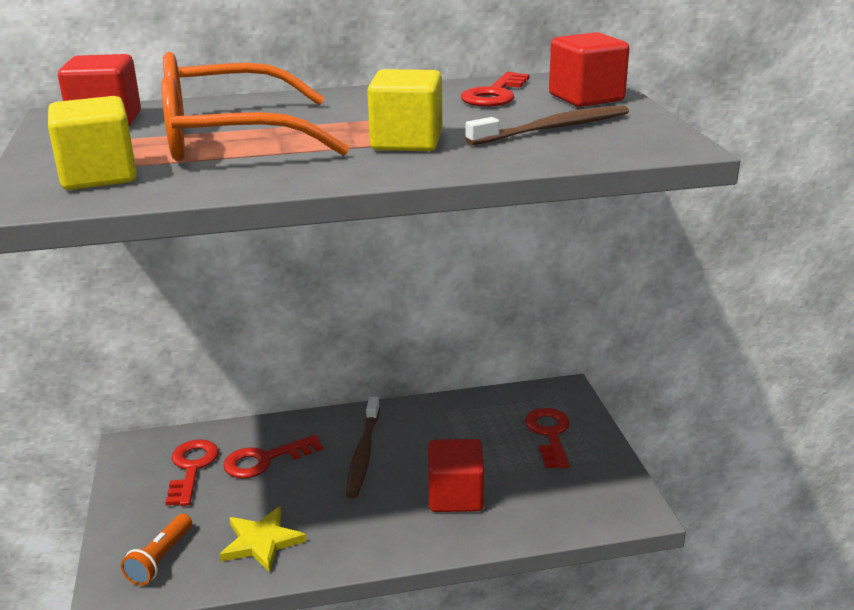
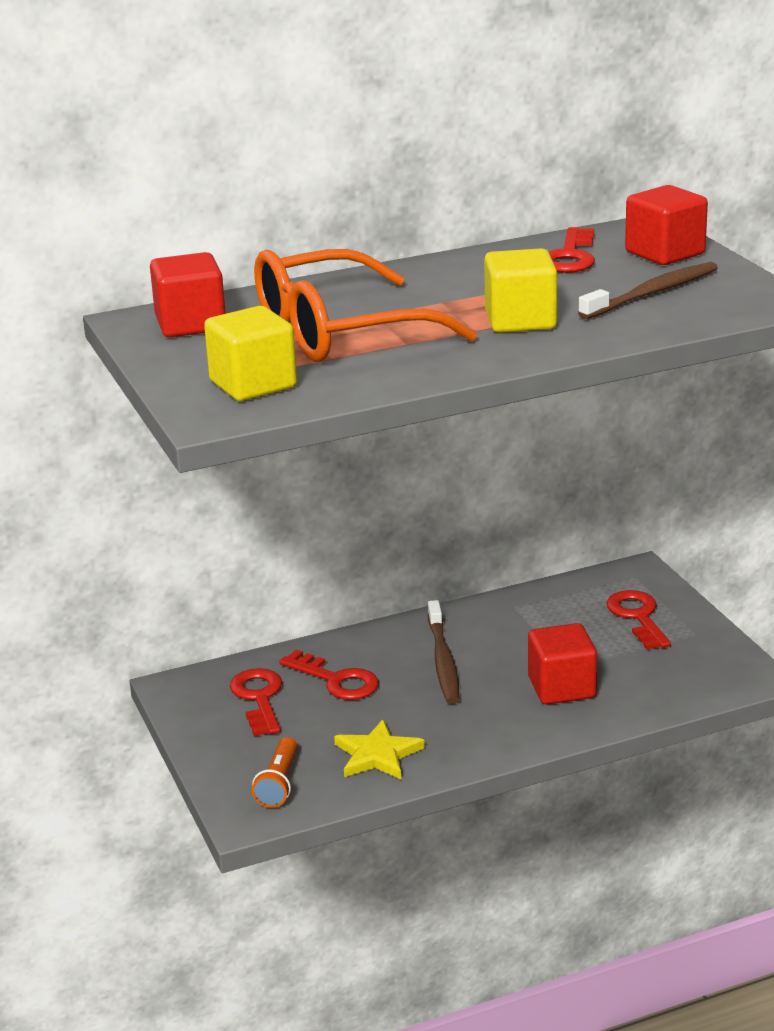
camera: 10 degrees left, 0 degrees up
(265, 460) = (336, 680): red key -> red key turned 105 degrees counterclockwise

